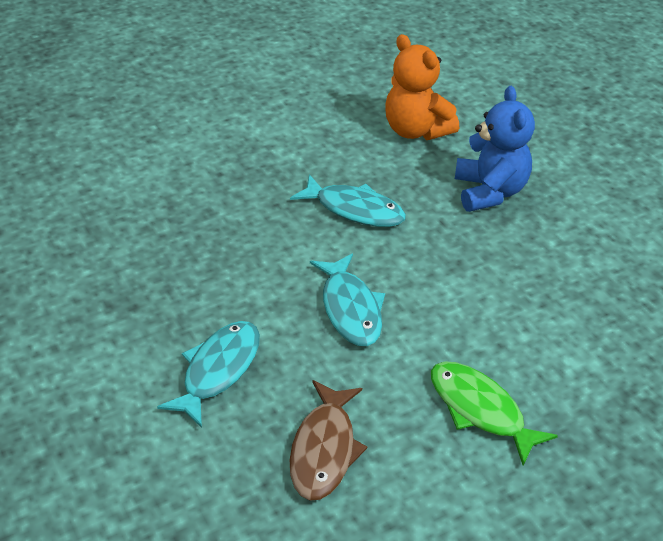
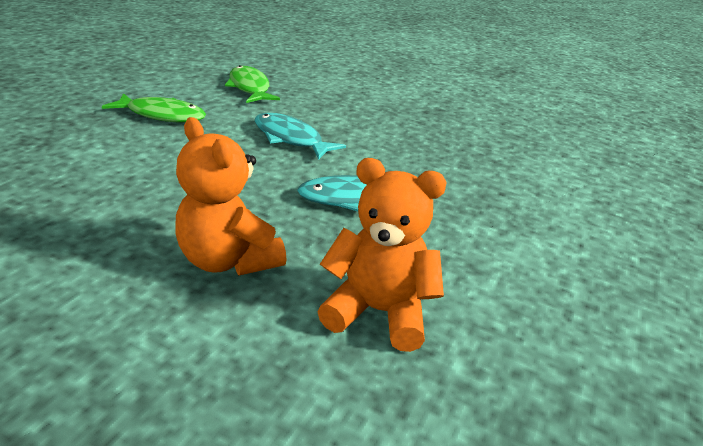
camera: 145 degrees right, 10 degrees down
(218, 370) = (340, 99): turquoise fish -> none
(324, 449) = (250, 88): brown fish -> green fish
(489, 192) = (229, 260): blue teddy bear -> orange teddy bear

